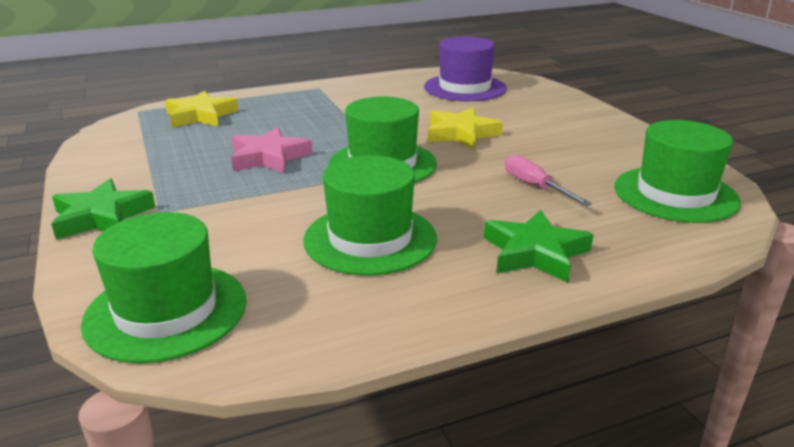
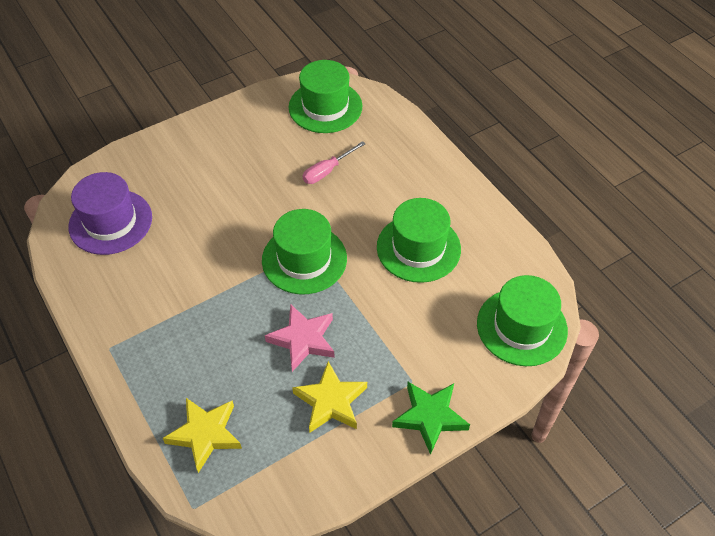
camera: 100 degrees left, 25 degrees up
(461, 134) = (235, 216): yellow star -> yellow star (331, 401)
(535, 253) = (414, 171): green star -> none

